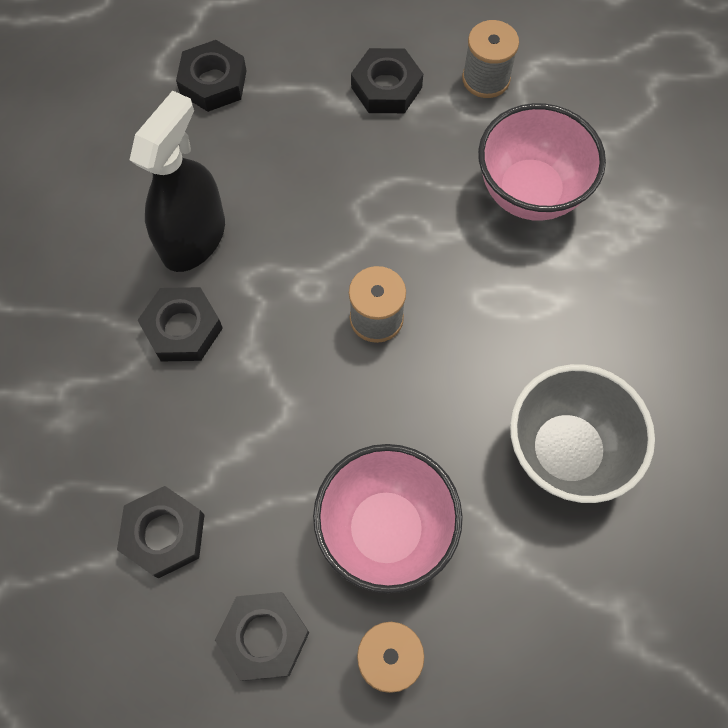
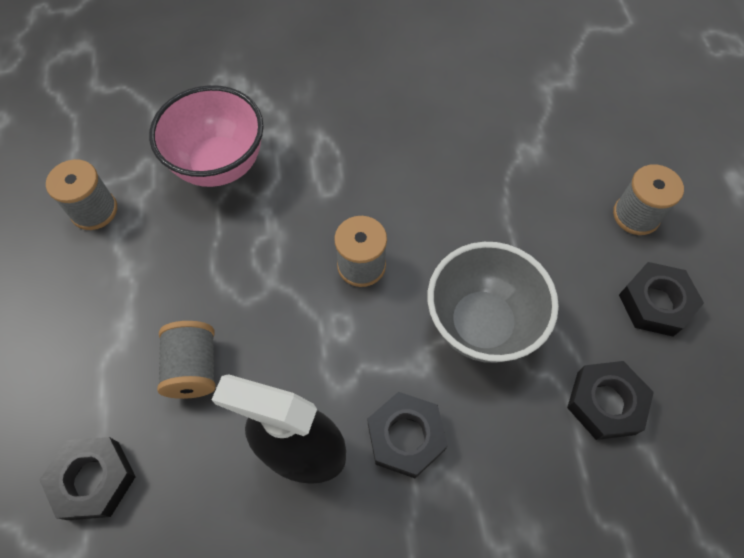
camera: 100 degrees left, 5 degrees down
(295, 157) = (193, 368): none -> grey spool
(385, 530) = (543, 231): pink bowl -> none
(386, 87) = (103, 295): black nut -> none
(565, 451) = (446, 123): grey bowl -> grey bowl (481, 324)

